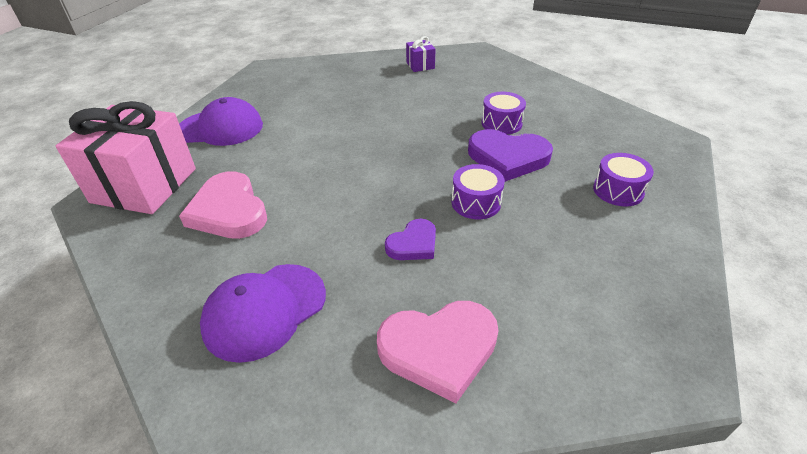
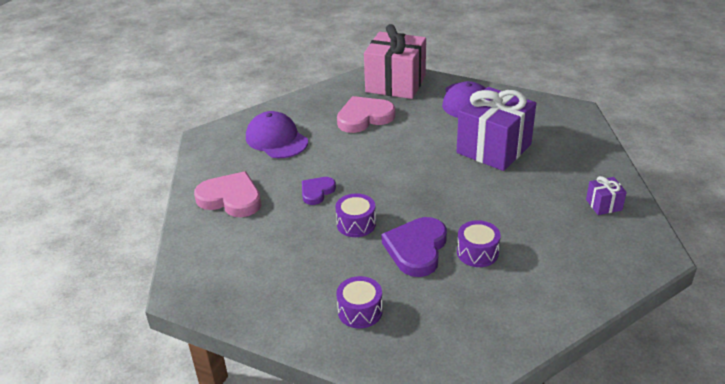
camera: 95 degrees right, 5 degrees down
(327, 112) = (493, 148): none -> purple gift
(413, 244) = (317, 192): purple heart -> purple heart turned 75 degrees clockwise
(439, 349) = (231, 198): pink heart -> pink heart turned 120 degrees clockwise

